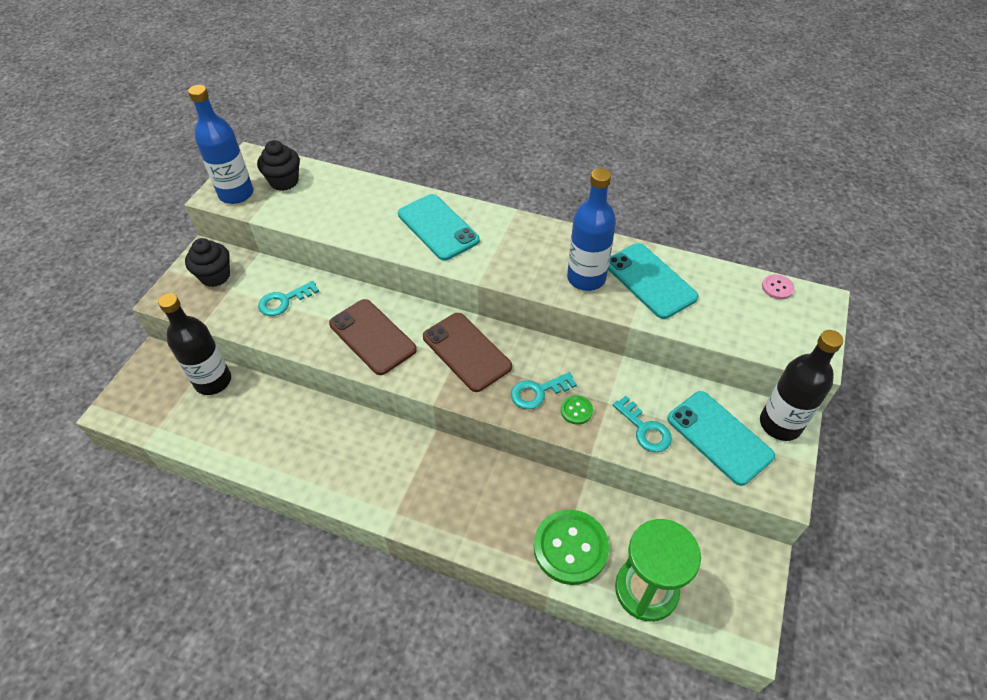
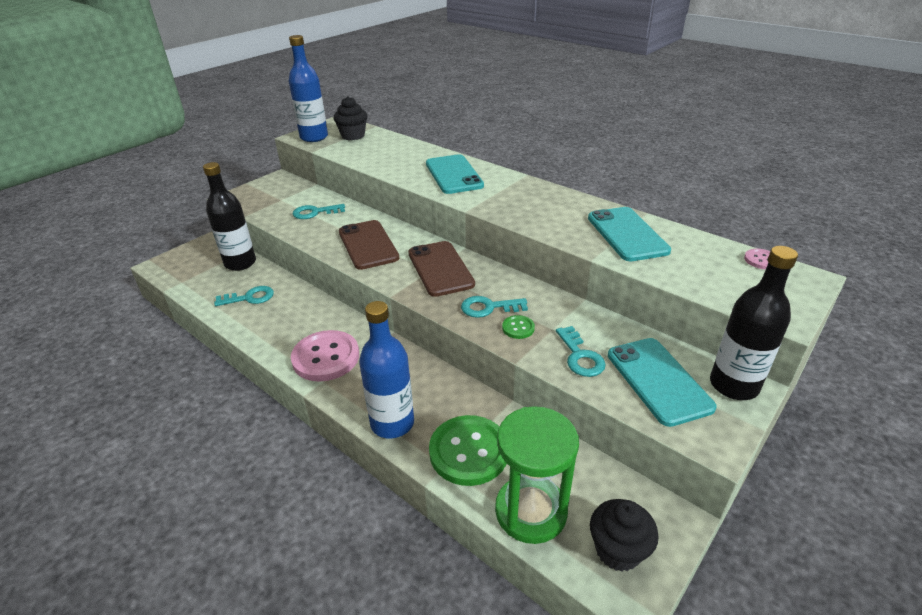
camera: 20 degrees right, 15 degrees down
(215, 276) = (276, 191): black cupcake -> black cupcake (618, 550)
(254, 428) = (250, 297): none -> turquoise key
(383, 483) = (326, 357): none -> pink button
(586, 278) = (565, 223): blue bottle -> blue bottle (392, 423)

